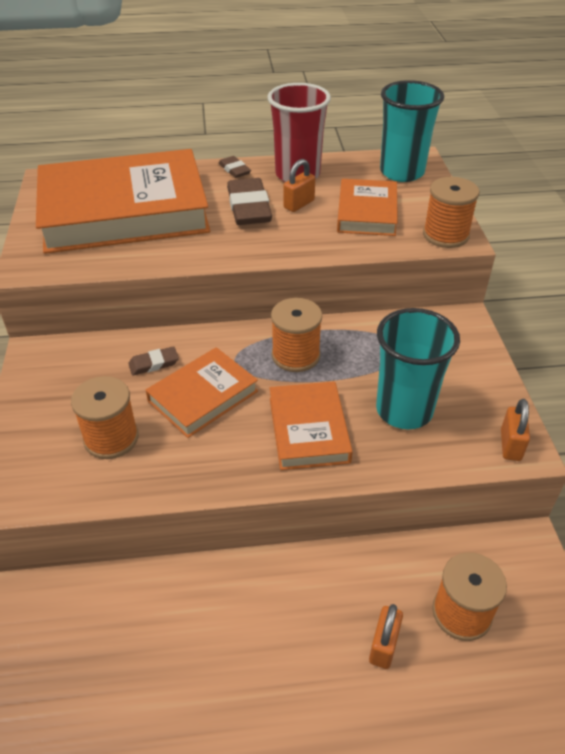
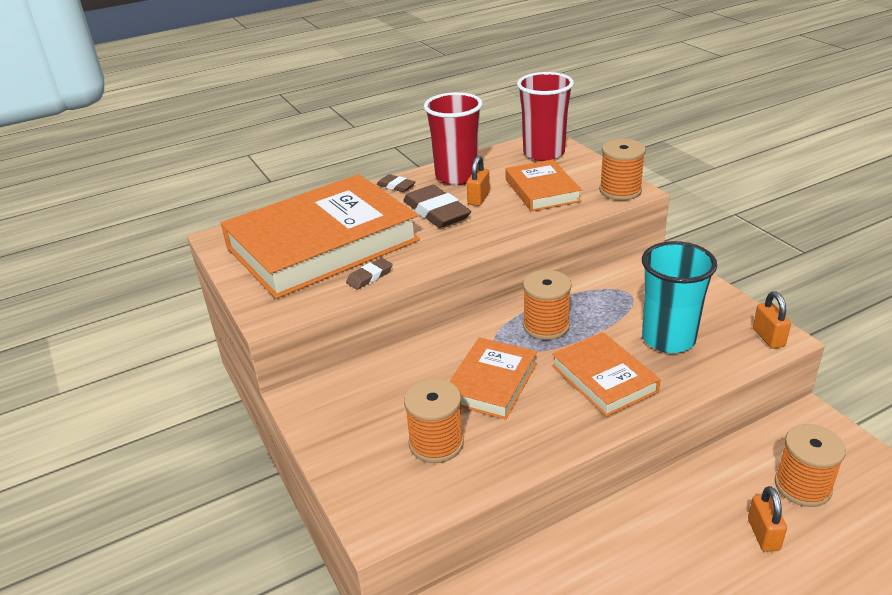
camera: 20 degrees left, 10 degrees down
(154, 363) = (424, 371): brown eraser -> brown eraser (369, 276)
(402, 172) = (544, 153): turquoise cup -> red cup

